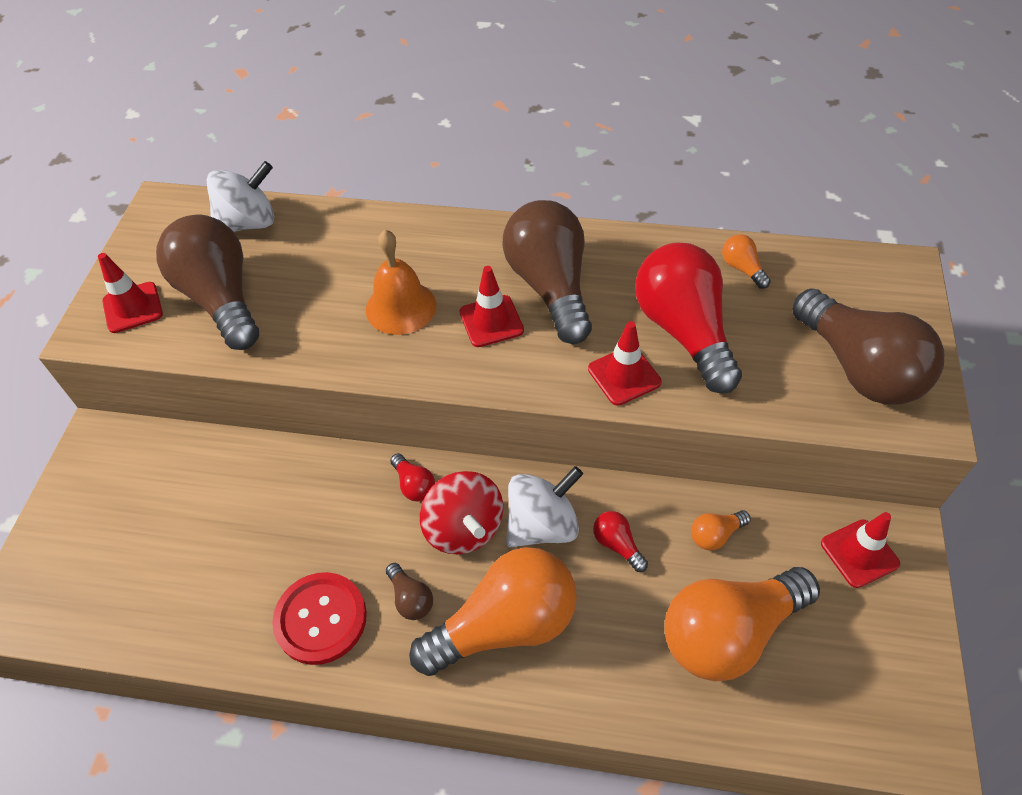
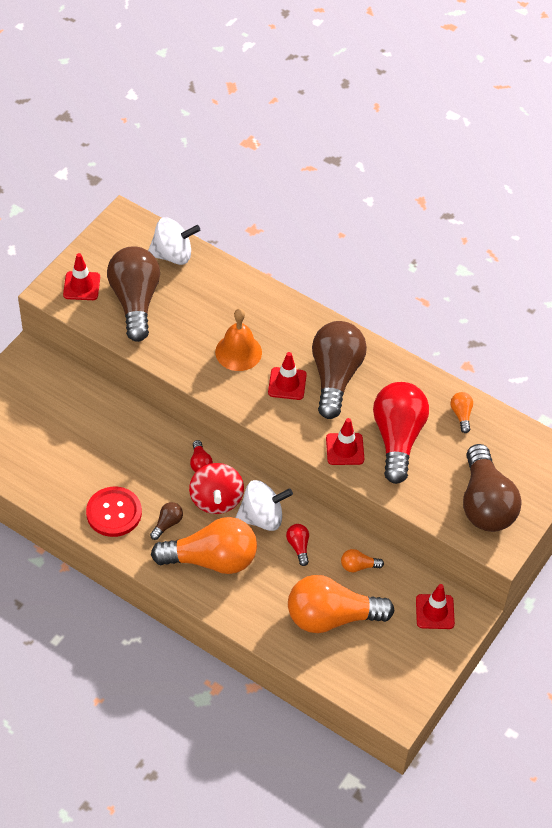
camera: 20 degrees right, 0 degrees up
(410, 598) = (167, 524): brown light bulb -> brown light bulb turned 135 degrees counterclockwise

